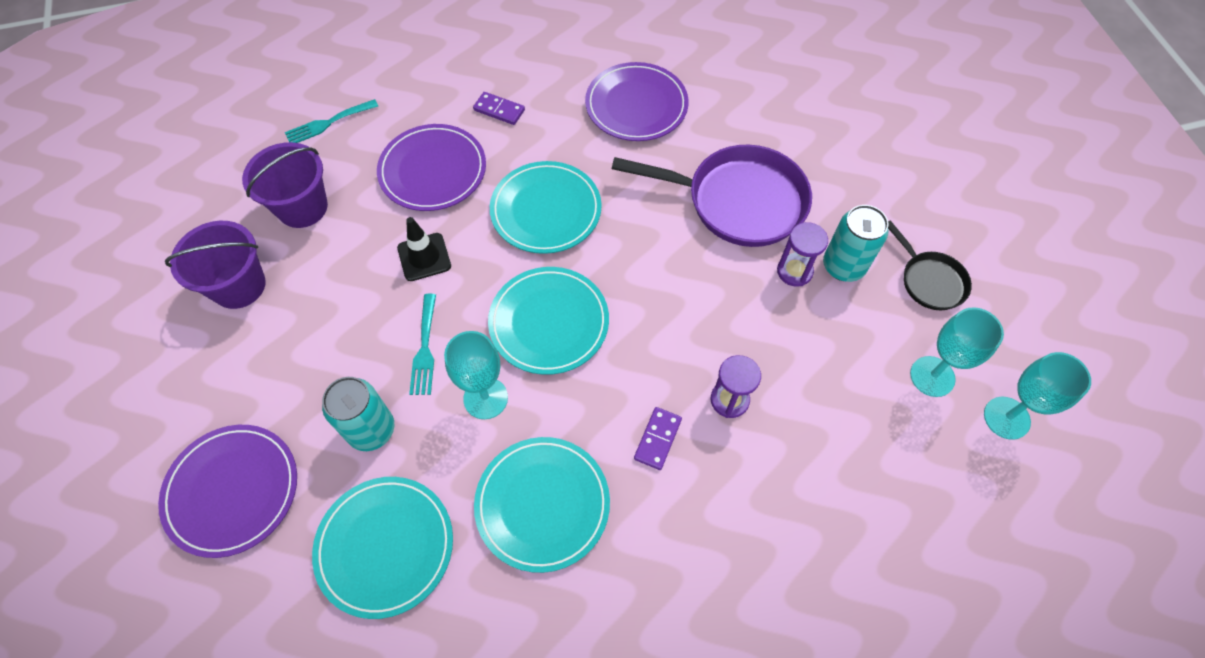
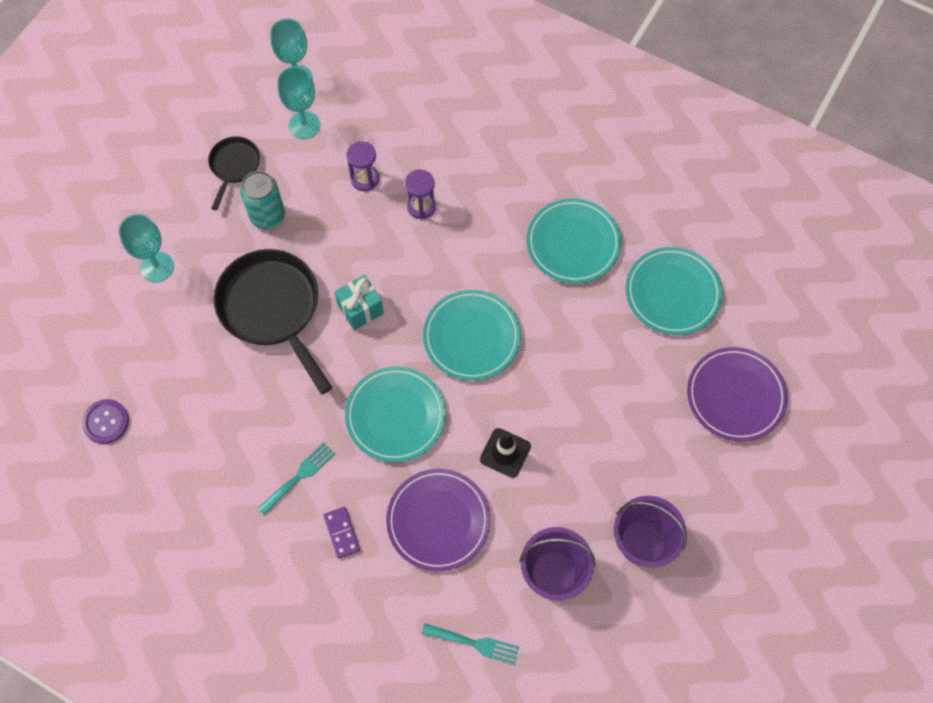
camera: 135 degrees left, 5 degrees up
(371, 430) = (631, 363): turquoise can -> none
(425, 349) = (559, 386): turquoise fork -> turquoise fork (299, 476)
(485, 398) = (551, 324): turquoise goblet -> turquoise goblet (157, 267)
(636, 105) = (245, 443): purple plate -> none
(658, 439) = (481, 221): purple domino -> none
(670, 262) = (360, 309): none -> turquoise gift
(738, 201) = (272, 309): purple pan -> black pan
(747, 43) = (106, 422): none -> purple button
(794, 271) = (298, 238): purple hourglass -> purple hourglass (365, 179)

